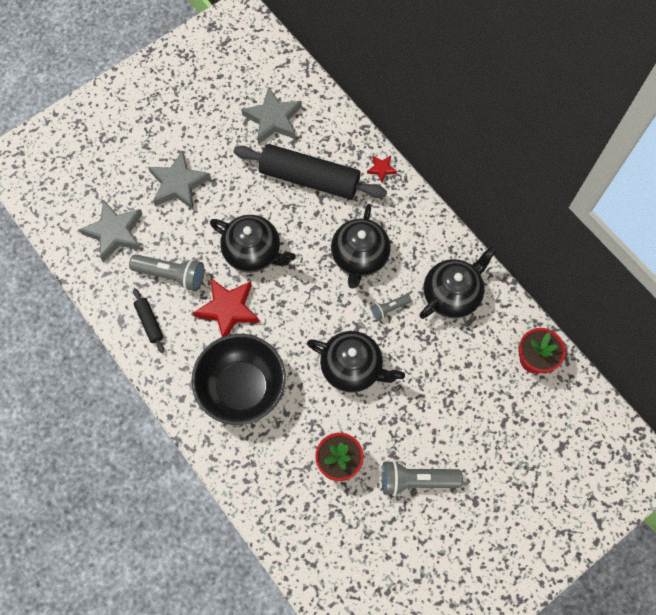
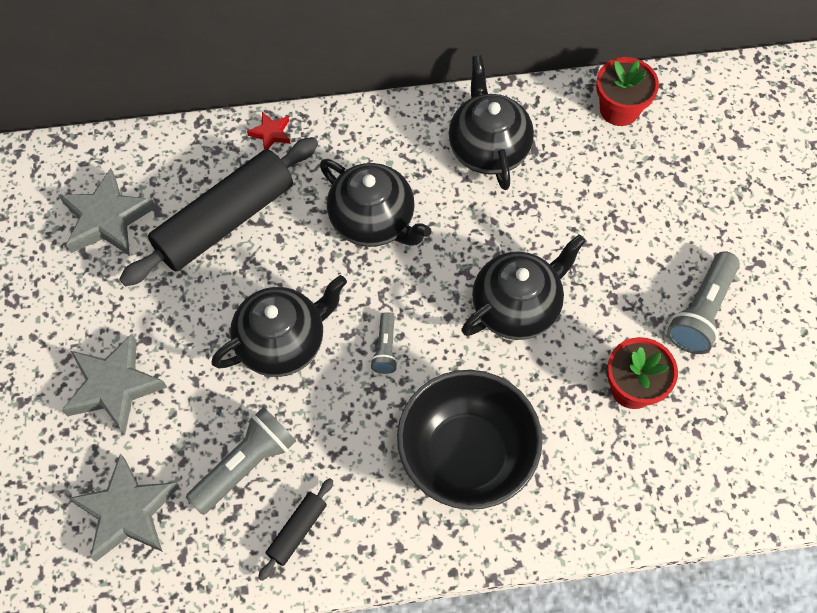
camera: 60 degrees left, 5 degrees down
(149, 322) = (297, 531): black rolling pin -> black rolling pin turned 60 degrees counterclockwise
(228, 309) = (344, 416): red star -> none
(389, 309) = (464, 224): grey flashlight -> grey flashlight (385, 349)

